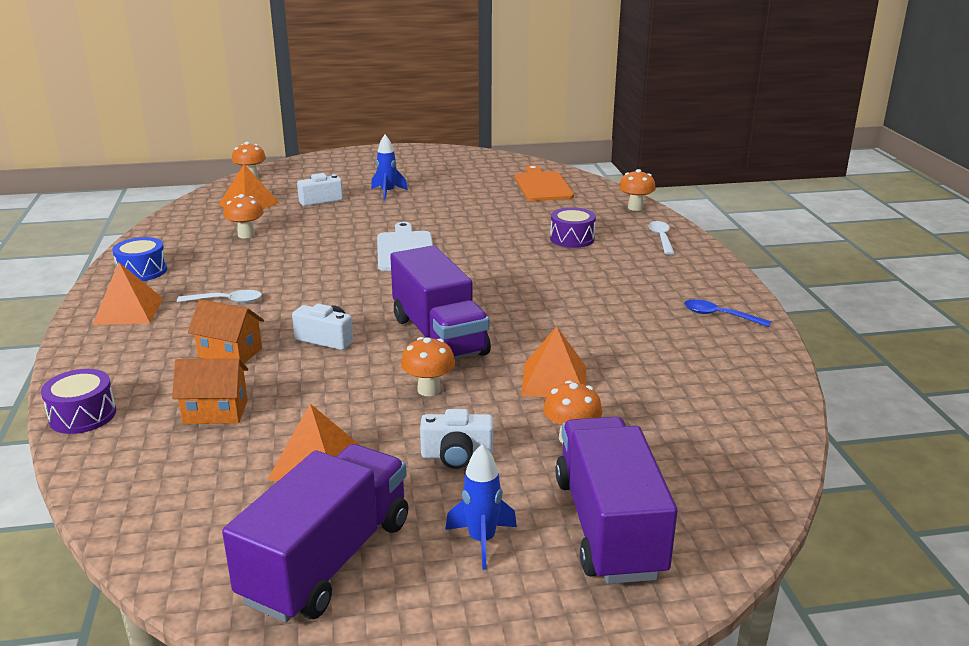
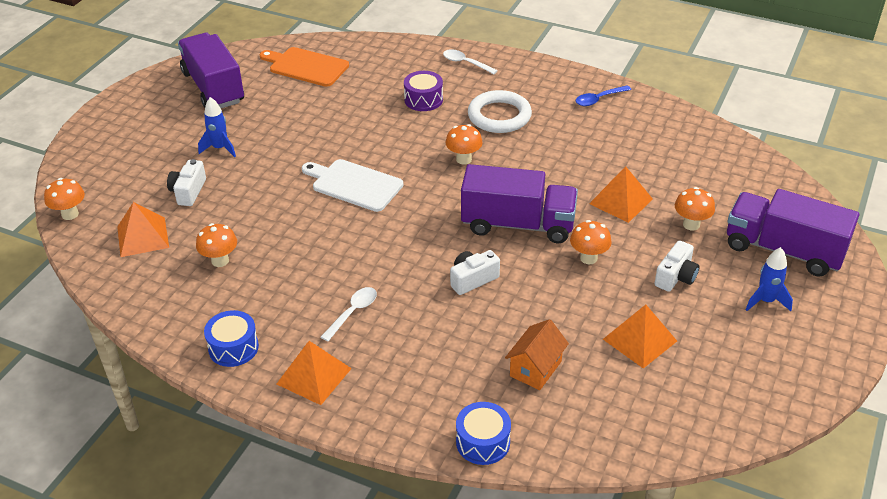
camera: 55 degrees left, 15 degrees up
(83, 415) = (483, 442): purple drum -> blue drum
(230, 353) = (449, 336): orange house -> none
(328, 560) = (745, 368): purple truck -> purple truck (213, 87)
(603, 277) = (499, 116): none -> white ring
(635, 207) = (401, 47): orange mushroom -> orange mushroom (464, 159)

